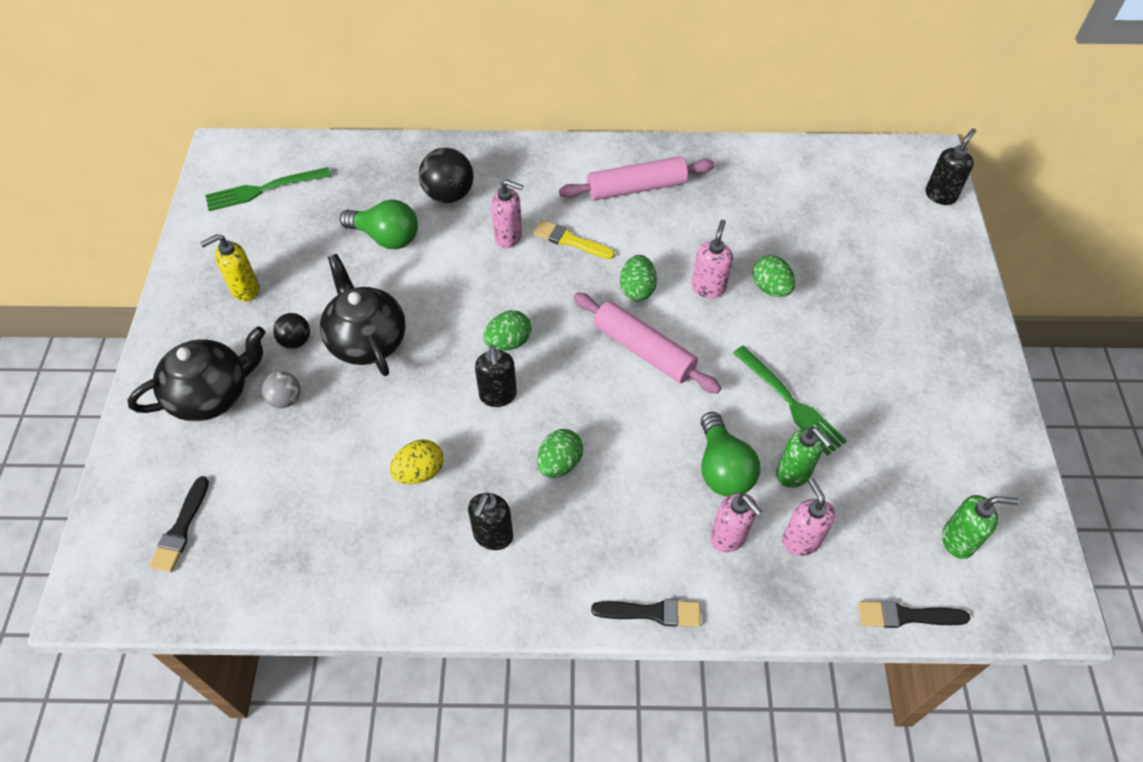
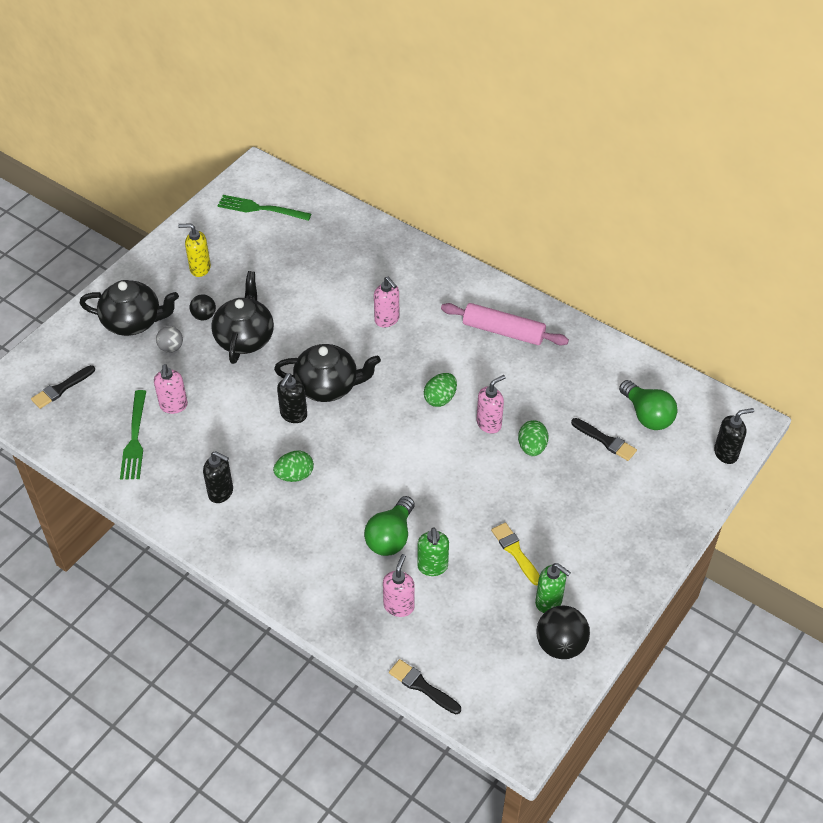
camera: 35 degrees right, 5 degrees down
(386, 237) = (309, 279): green light bulb -> green light bulb (647, 415)
(419, 472) = (211, 433): yellow egg -> none
(449, 194) = (373, 271): black ball -> black ball (560, 645)
(493, 536) = (221, 492): black soap dispenser -> black soap dispenser turned 120 degrees counterclockwise
(508, 342) = (328, 386): green egg -> black teapot
(570, 240) = (425, 343): yellow brush -> yellow brush (515, 552)
(644, 350) = (408, 439): pink rolling pin -> none
(652, 612) = (273, 588): black brush -> black brush (605, 441)
(729, 537) = (356, 577): pink soap dispenser -> pink soap dispenser (173, 406)
(791, 403) = (473, 525): green fork -> green fork (135, 439)
(958, 541) = (499, 668): green soap dispenser -> green soap dispenser (549, 602)

